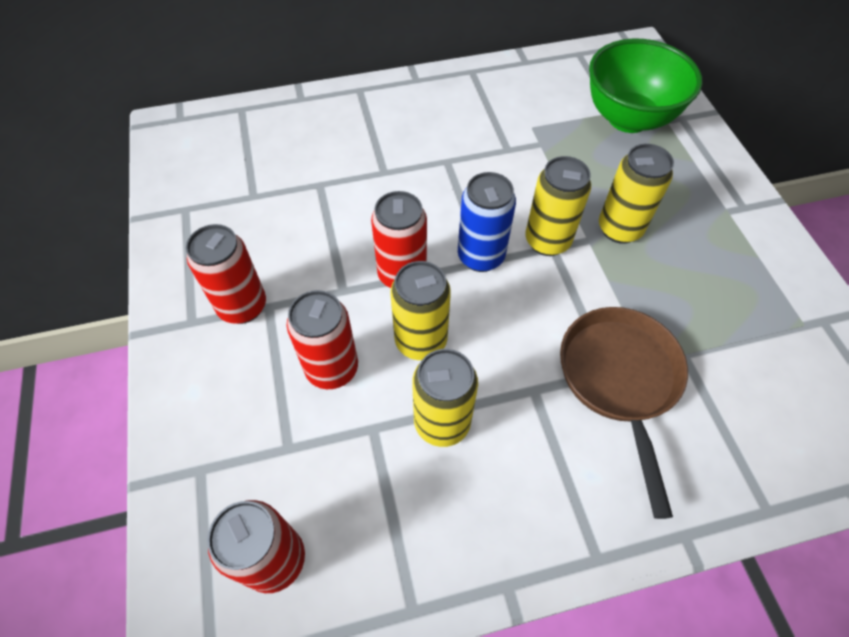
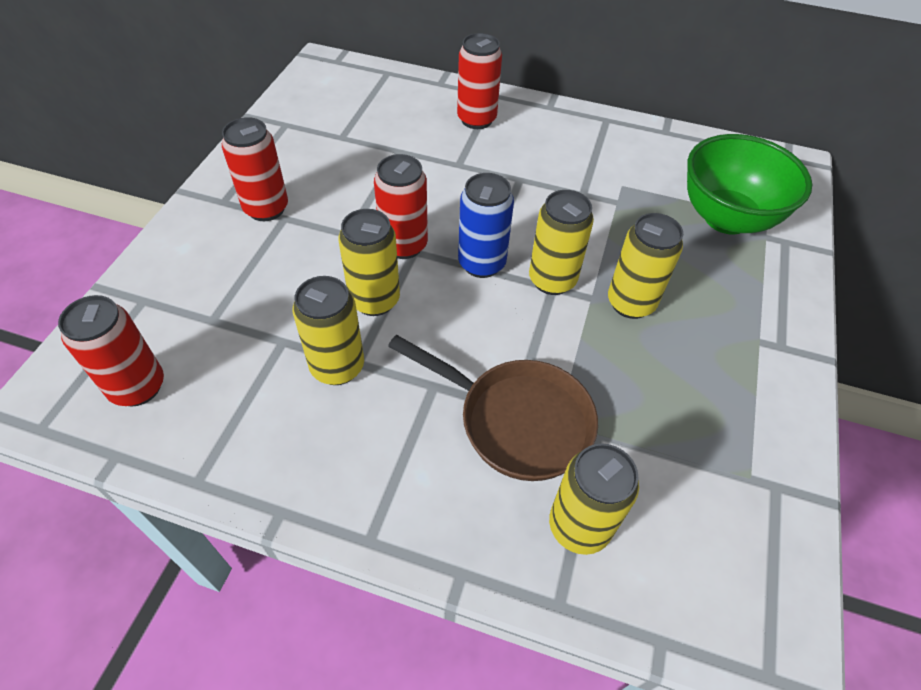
camera: 30 degrees right, 5 degrees down
(332, 369) = (290, 284): red can -> red can (476, 119)
(620, 380) = (516, 420): brown pan -> brown pan turned 90 degrees clockwise
(731, 439) = (579, 526): none -> yellow can

